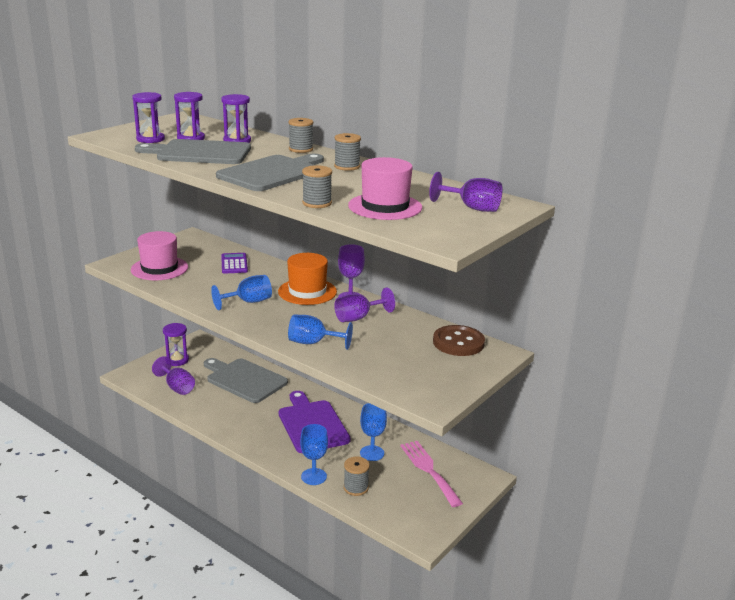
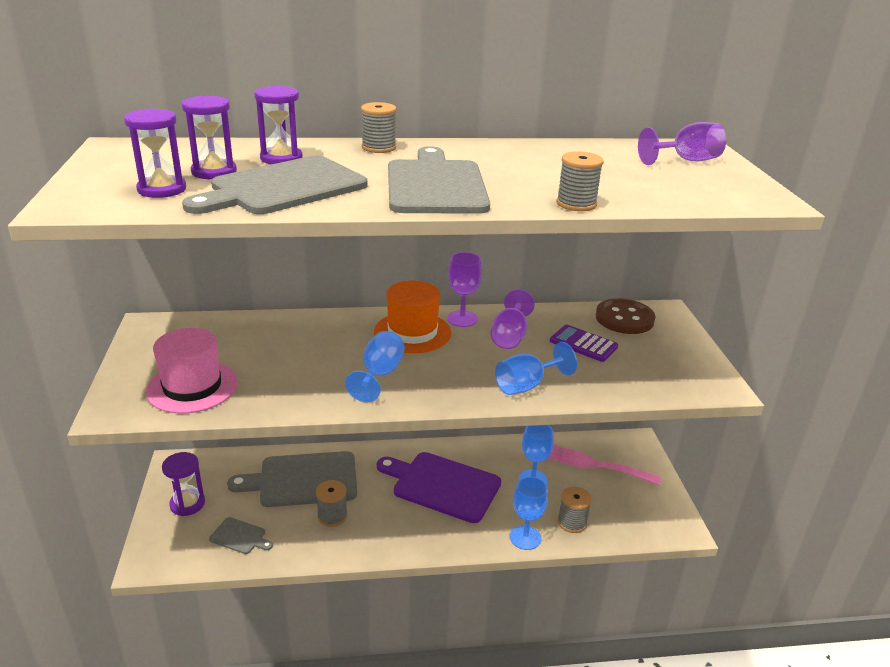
camera: 45 degrees left, 5 degrees up
(177, 387) = (240, 536): purple goblet -> grey cutting board
(234, 264) = (274, 337): purple calculator -> purple calculator (583, 344)
(347, 166) = (478, 153): grey spool -> grey spool (332, 516)
(385, 206) = (633, 184): pink hat -> none

